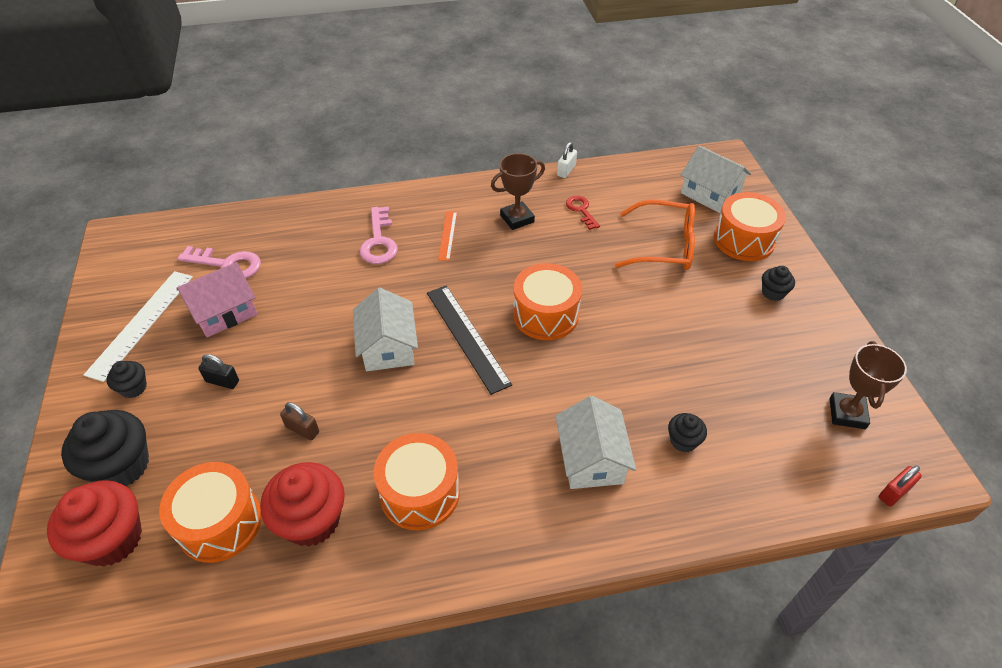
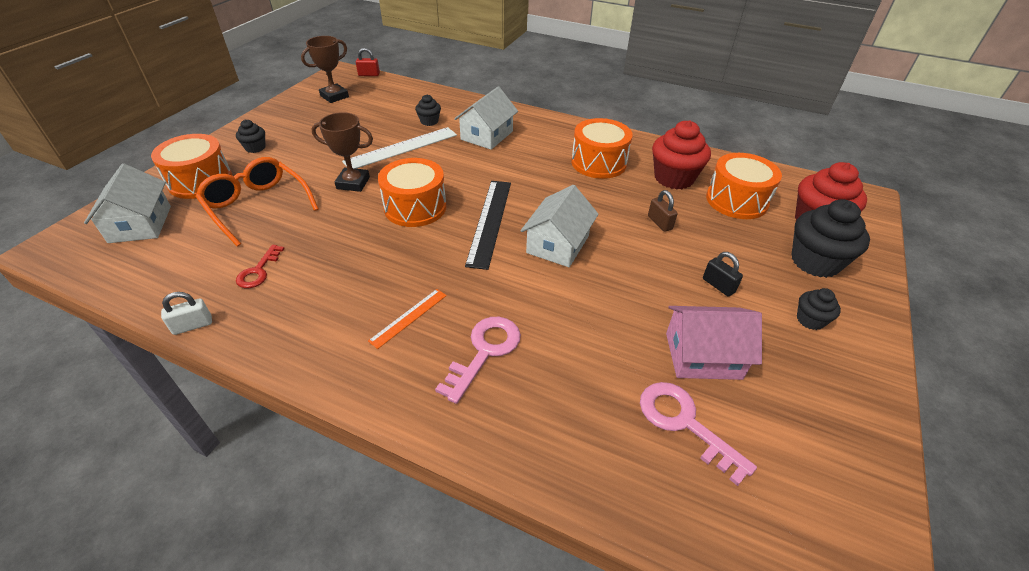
camera: 145 degrees left, 5 degrees down
(141, 323) = (807, 392): white ruler -> white ruler (401, 148)
(517, 218) = (323, 297): brown trophy -> brown trophy (353, 183)

